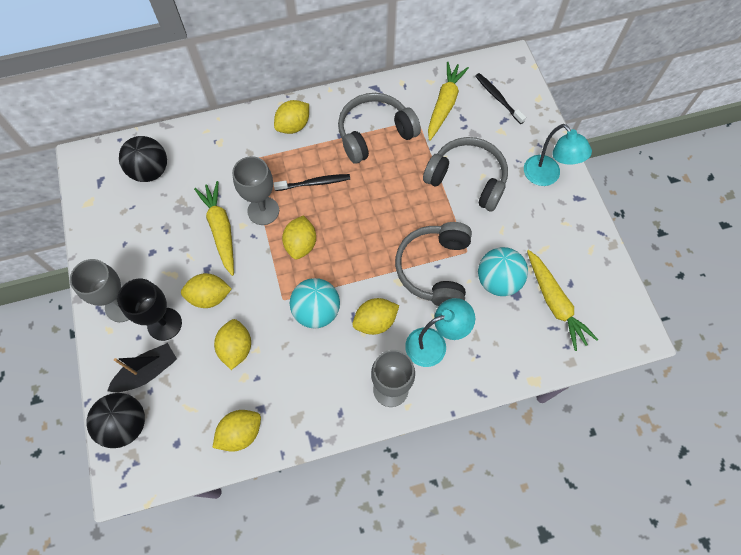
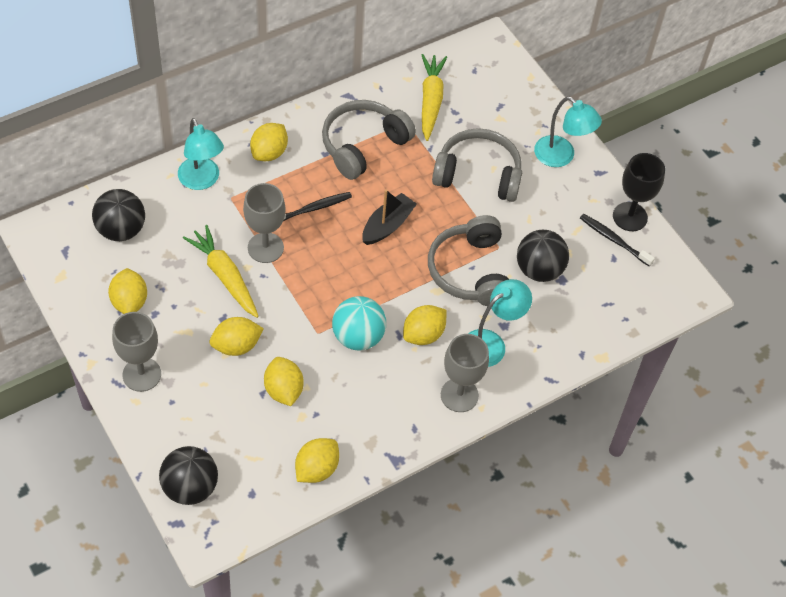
camera: 20 degrees left, 10 degrees down
(147, 372) = (195, 433): black boat -> black boat (387, 225)
(164, 324) = (196, 382): black goblet -> black goblet (630, 217)
(230, 140) = (202, 180): none -> turquoise lamp
(301, 244) = (319, 274): yellow lemon -> yellow lemon (129, 301)
(498, 98) = (487, 84): black toothbrush -> black toothbrush (613, 240)
(498, 280) = (539, 270): turquoise ball -> black ball
(555, 303) = (603, 280): yellow carrot -> none

